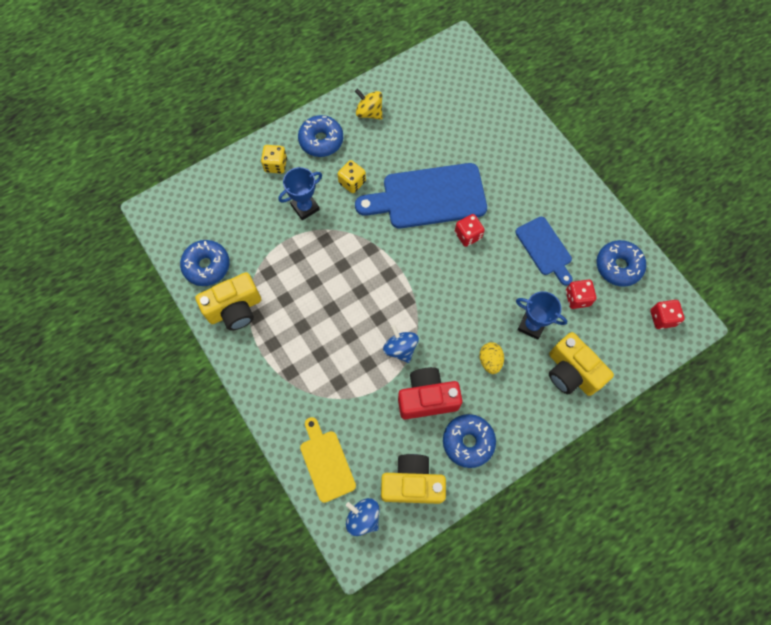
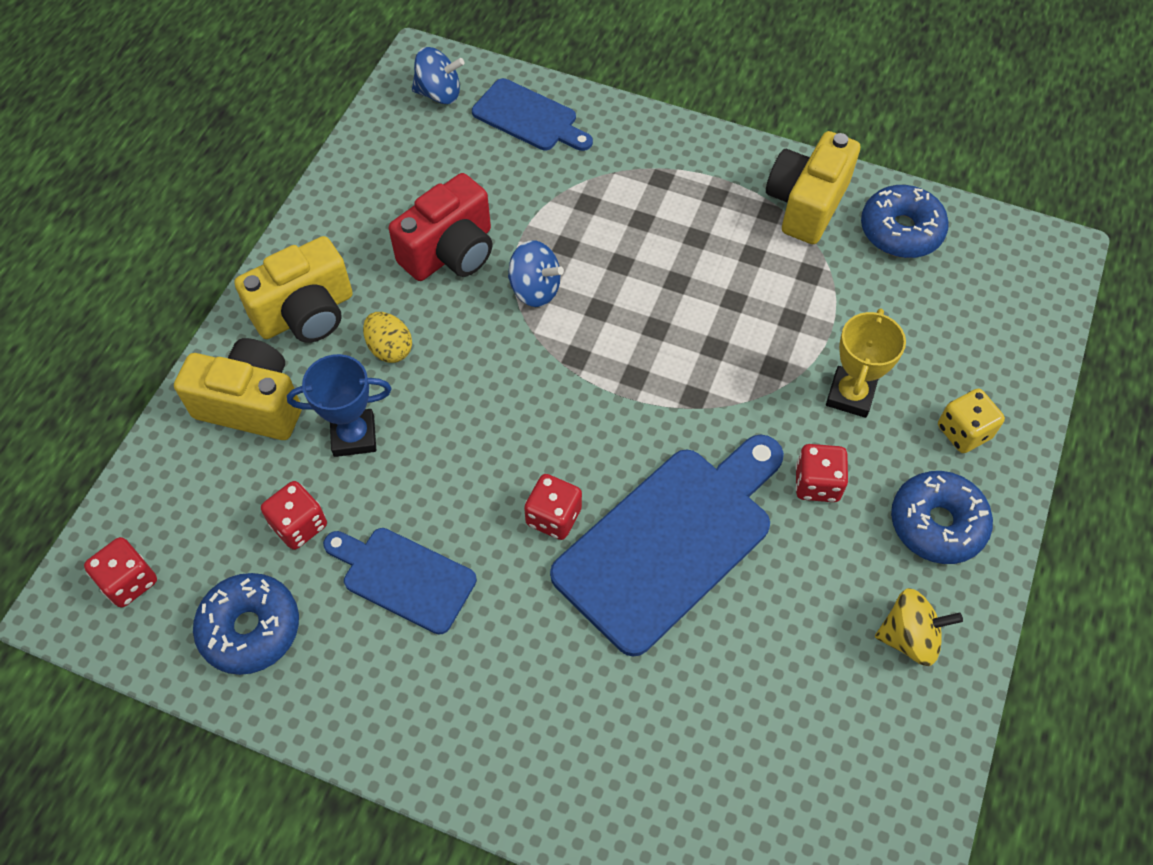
camera: 145 degrees right, 10 degrees down
(305, 207) = (850, 395): blue trophy -> yellow trophy
(326, 462) = (529, 118): yellow cutting board -> blue cutting board
(352, 182) = (817, 483): yellow dice -> red dice
(412, 483) = (402, 155): yellow camera -> yellow camera (306, 313)
(468, 442) = (357, 235): blue donut -> none

